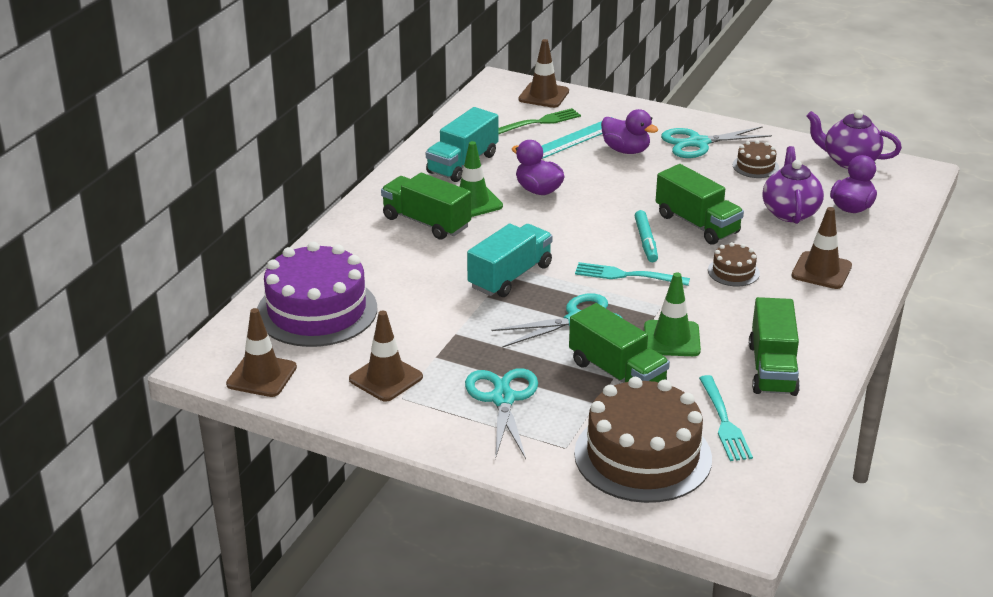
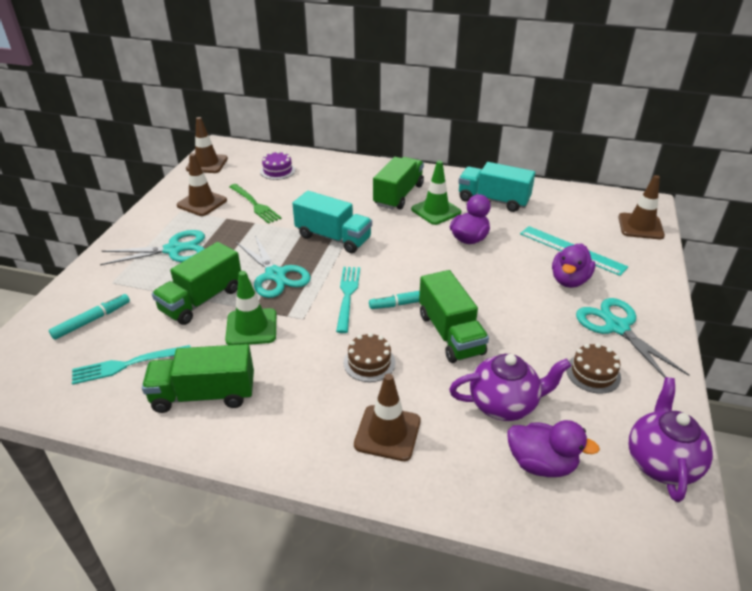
camera: 80 degrees right, 5 degrees up
(317, 311) = (277, 171): purple cake -> purple cake, size x0.44
(539, 122) = (588, 228): green fork -> green fork (255, 205)
(643, 456) = (92, 320): brown cake -> turquoise marker
(697, 224) = (450, 334): green truck -> green truck turned 60 degrees counterclockwise

